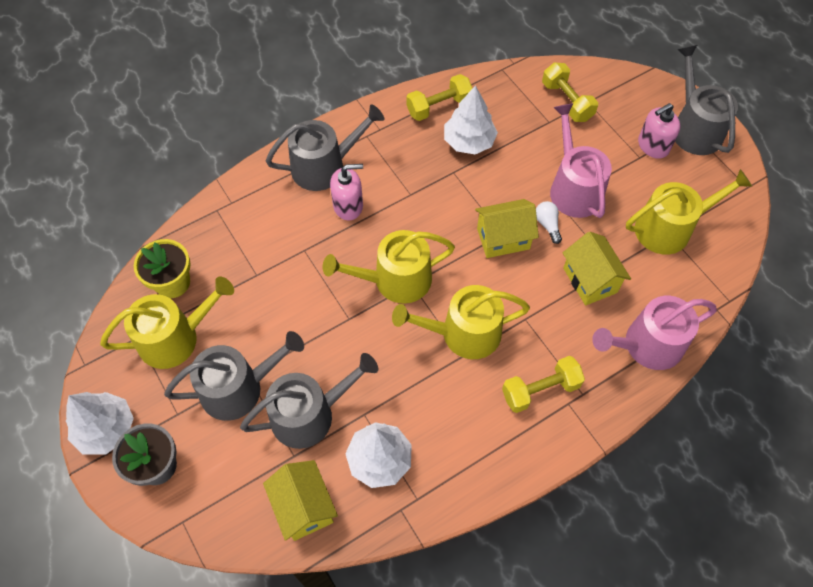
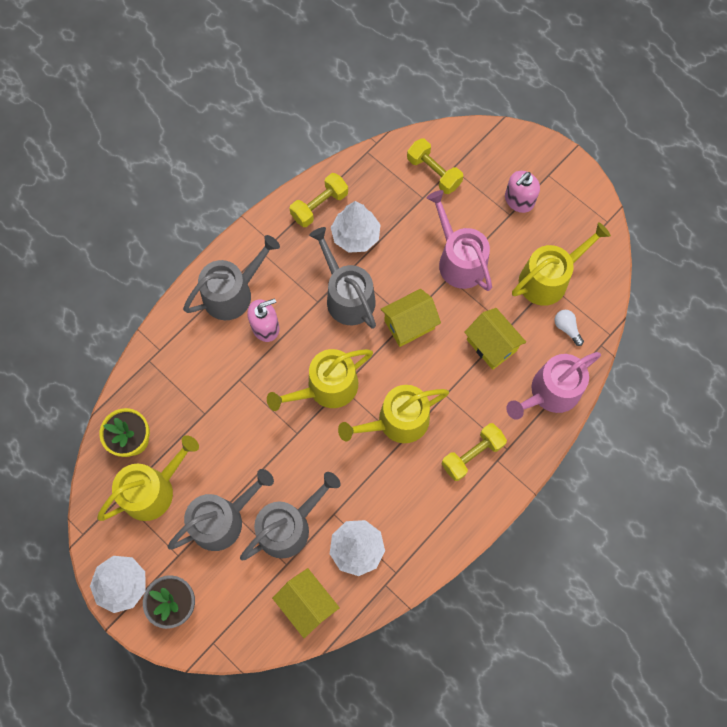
camera: 15 degrees left, 10 degrees up
(547, 225) = (444, 301): white light bulb -> white light bulb (566, 328)
(694, 128) = (551, 173): grey watering can -> grey watering can (347, 296)

